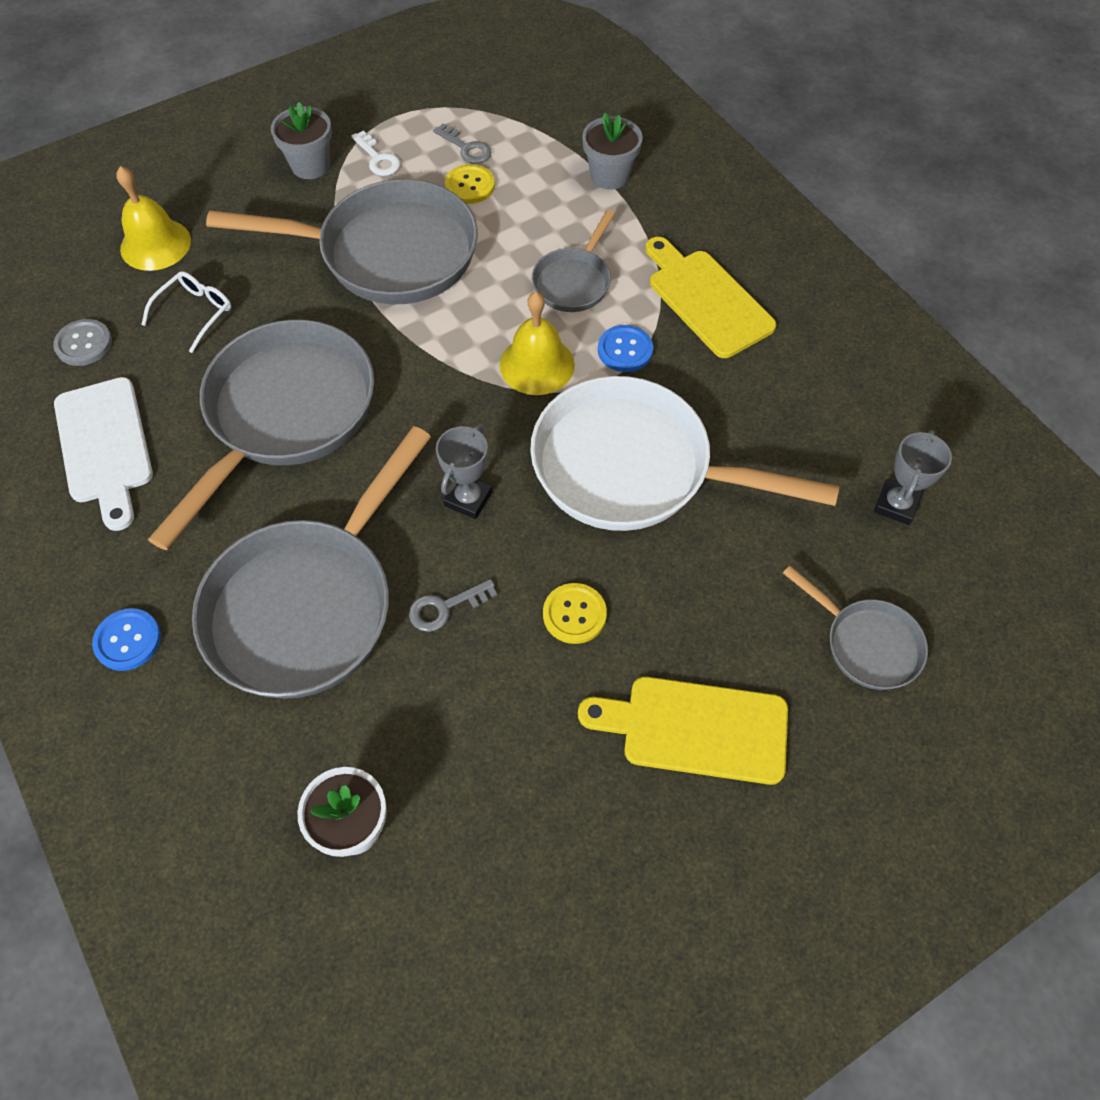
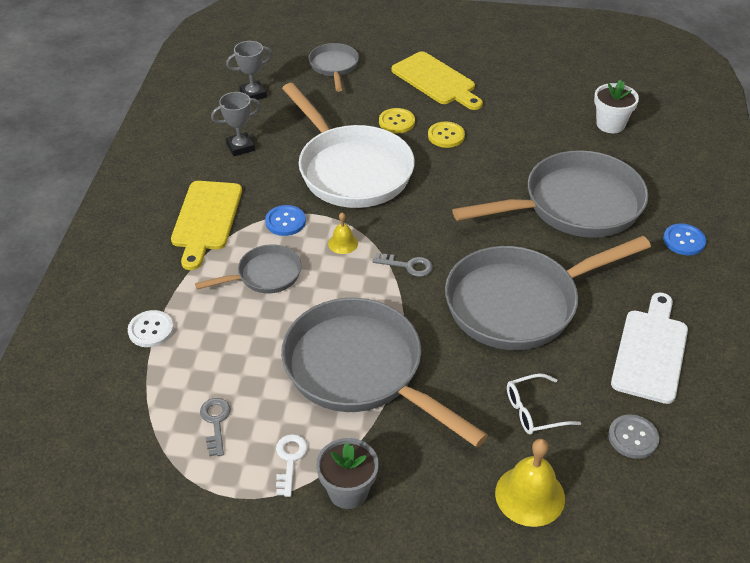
camera: 140 degrees left, 15 degrees down
(445, 608) = (505, 169): grey key -> grey key (408, 266)
(468, 499) = (450, 203): grey trophy -> grey trophy (240, 147)
(469, 186) = (250, 387): yellow button -> yellow button (396, 122)
(537, 365) = (343, 243): yellow bell -> yellow bell, size x0.54
(609, 176) = (151, 330): grey flower pot -> white button

